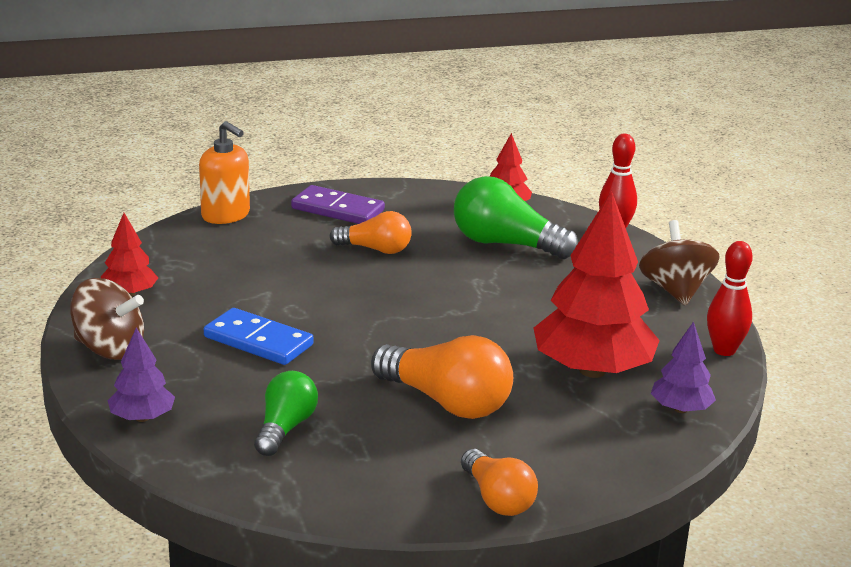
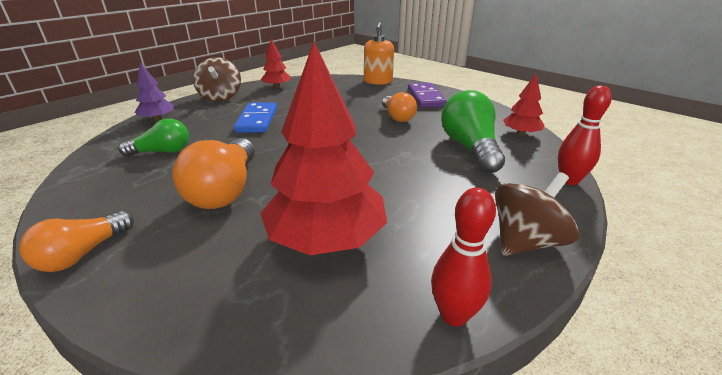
camera: 60 degrees right, 5 degrees up
(681, 409) = (297, 320): purple tree -> none

